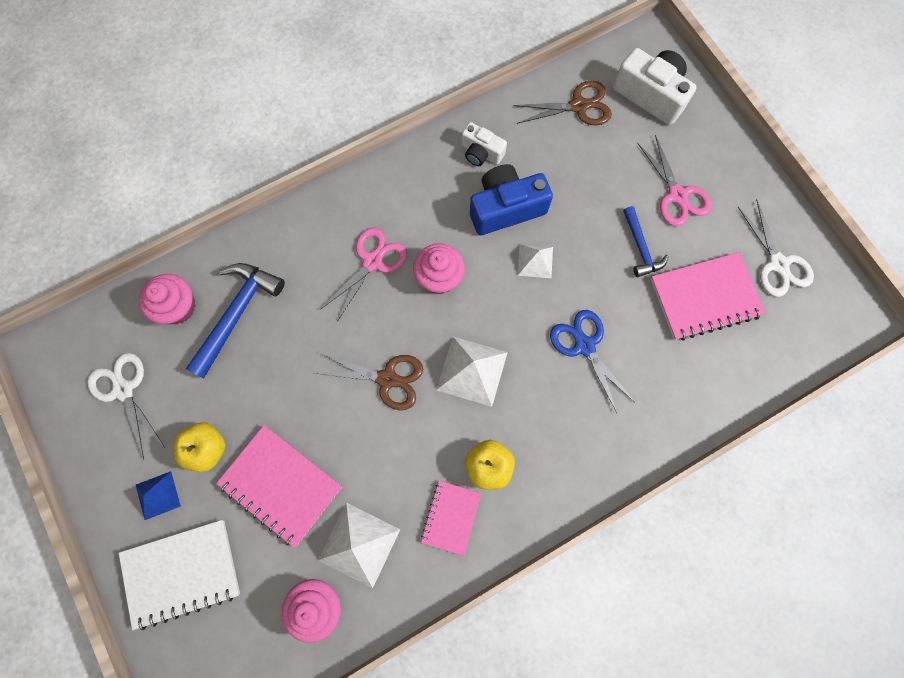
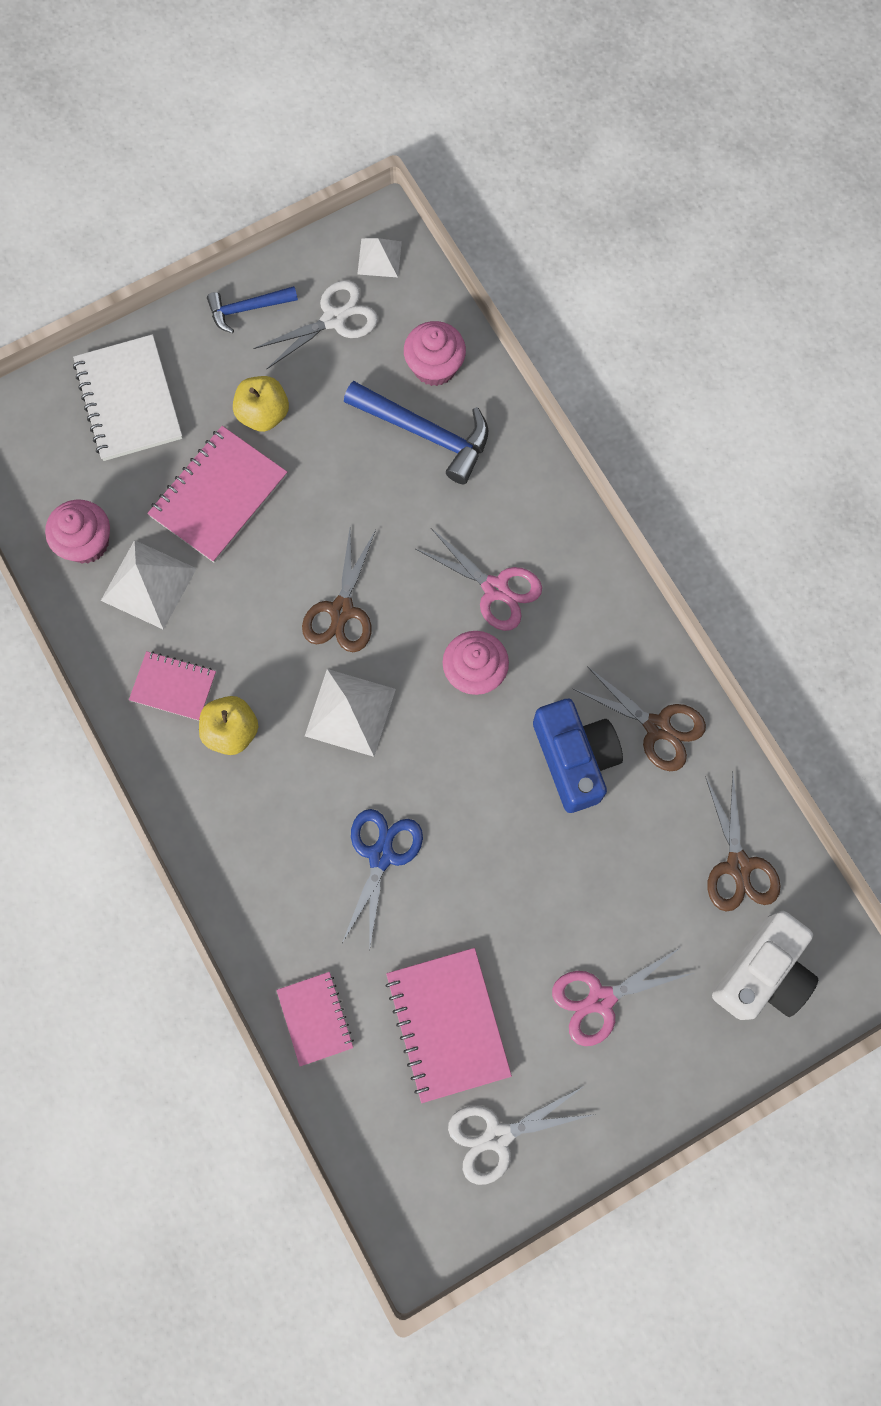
camera: 90 degrees right, 0 degrees up
(158, 495) = (213, 367): blue pyramid -> none
(481, 153) = (657, 727): white camera -> brown scissors
(535, 261) = (499, 796): white pyramid -> white pyramid (379, 257)
(584, 346) = (381, 855): blue scissors -> blue scissors turned 45 degrees counterclockwise
(640, 247) = (519, 940): blue hammer -> blue hammer (247, 309)
(710, 393) = (315, 1018): none -> pink notebook

